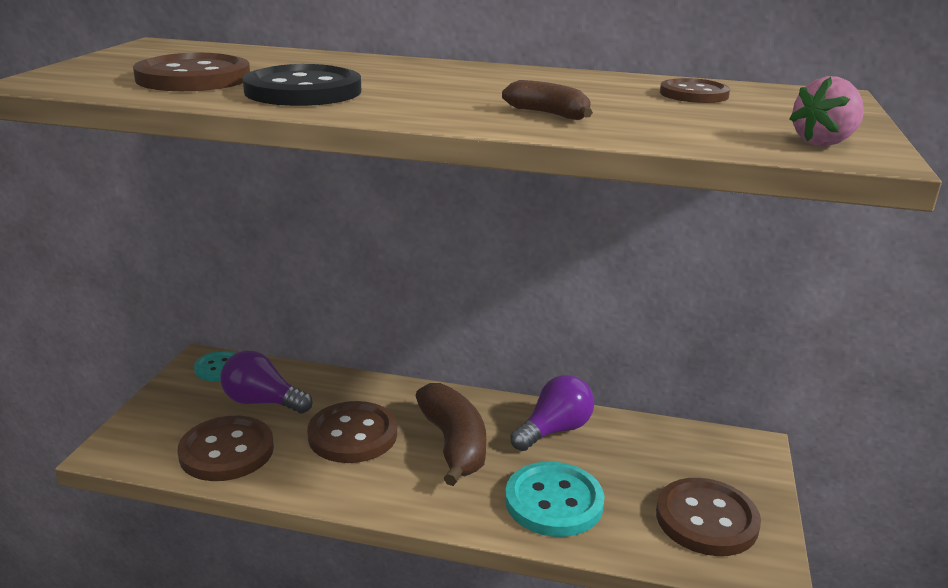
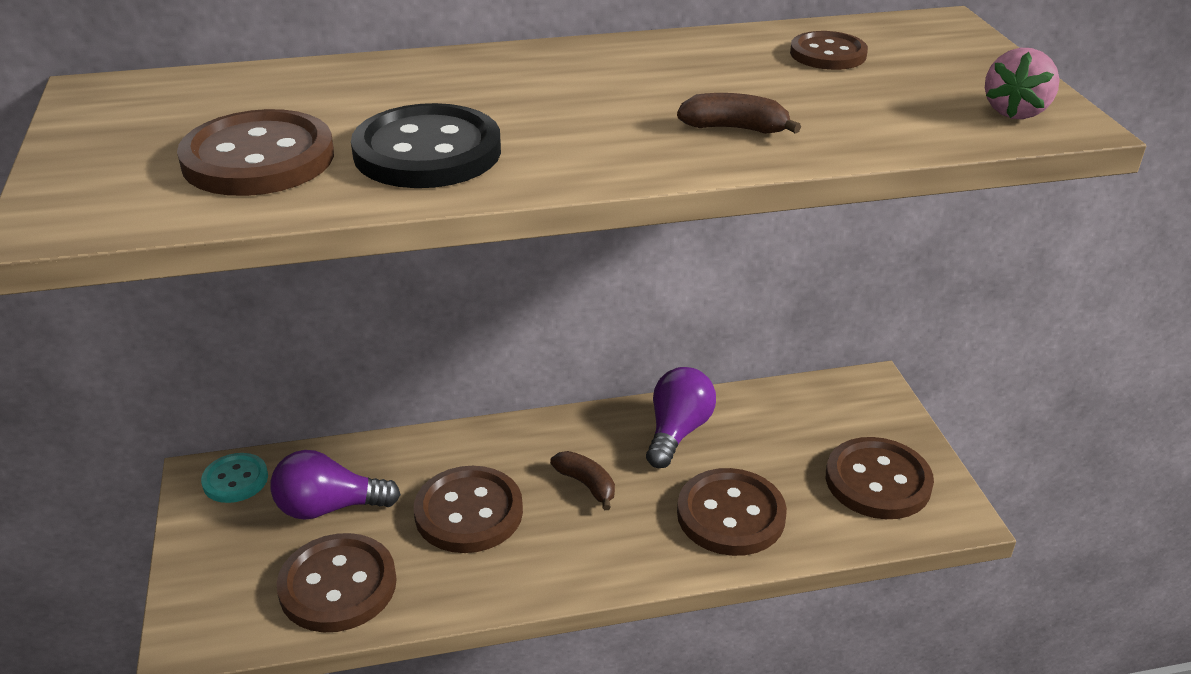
camera: 25 degrees left, 10 degrees up
(453, 444) = (586, 484): brown banana -> brown banana, size x0.51
(554, 502) = (730, 515): turquoise button -> brown button

